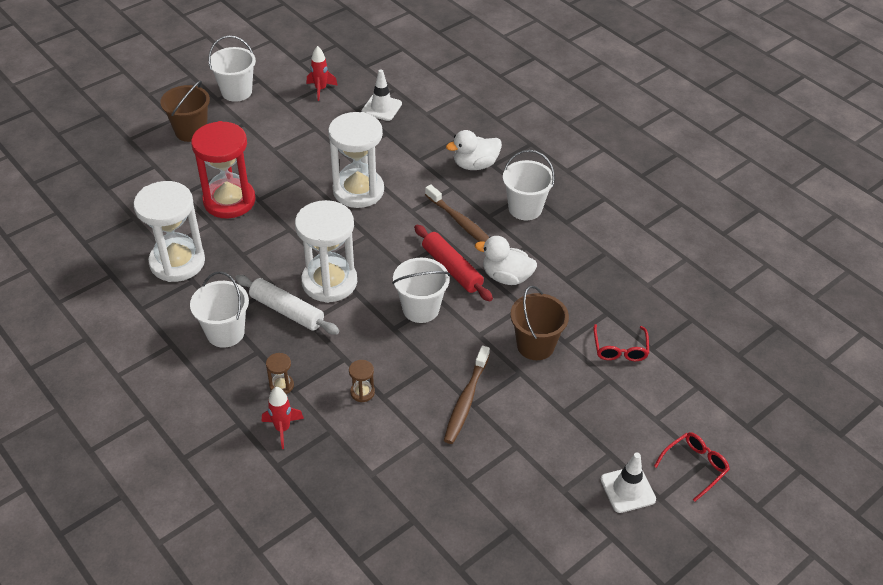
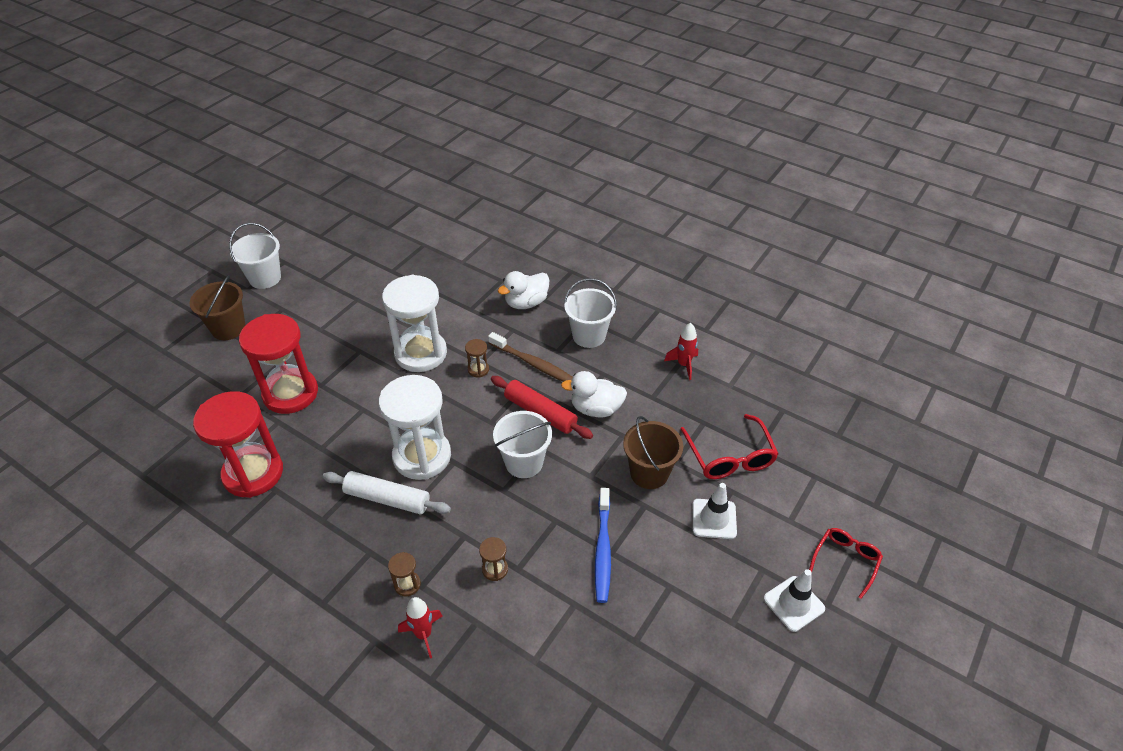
camera: 15 degrees left, 0 degrees up
(177, 262) = (253, 473): white hourglass -> red hourglass
(225, 333) = (328, 540): white bucket -> none
(320, 89) = (350, 259): red rocket -> red rocket (683, 365)
(381, 108) = (417, 265): white traffic cone -> white traffic cone (714, 519)
(407, 217) = (478, 369): none -> brown hourglass
(466, 400) = (603, 549): brown toothbrush -> blue toothbrush
(620, 349) = (729, 457): red glasses -> red glasses, size x1.52

